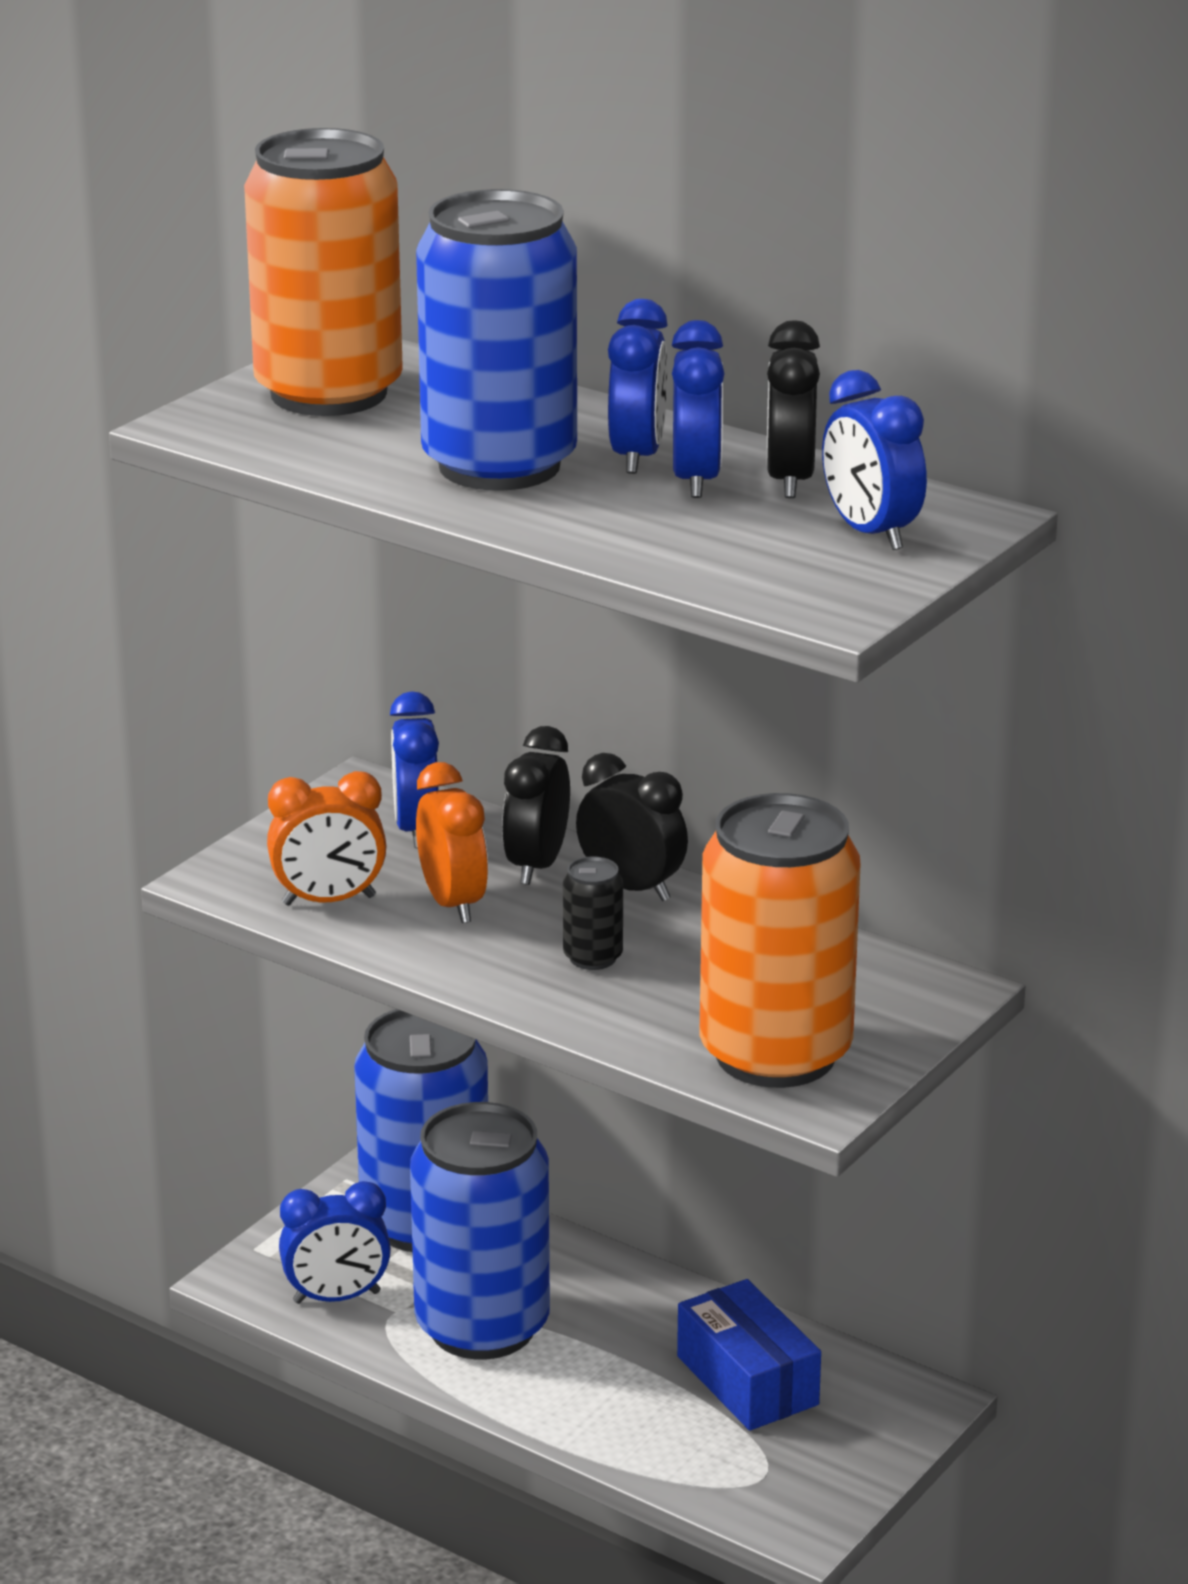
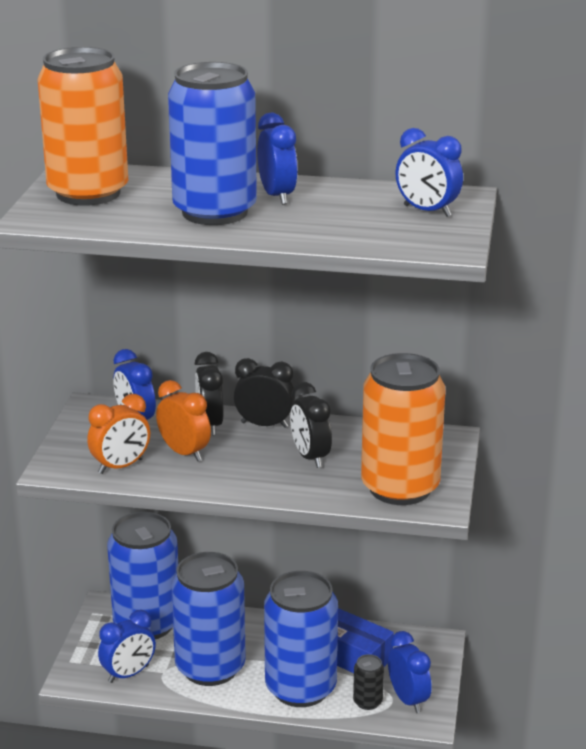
camera: 25 degrees left, 0 degrees up
(593, 957) = (275, 463): black can -> black can (367, 702)
(614, 1407) = (300, 688): none -> blue can
(696, 480) = (318, 202): blue clock -> blue clock (408, 699)
(790, 480) = (362, 194): black clock -> black clock (310, 457)

